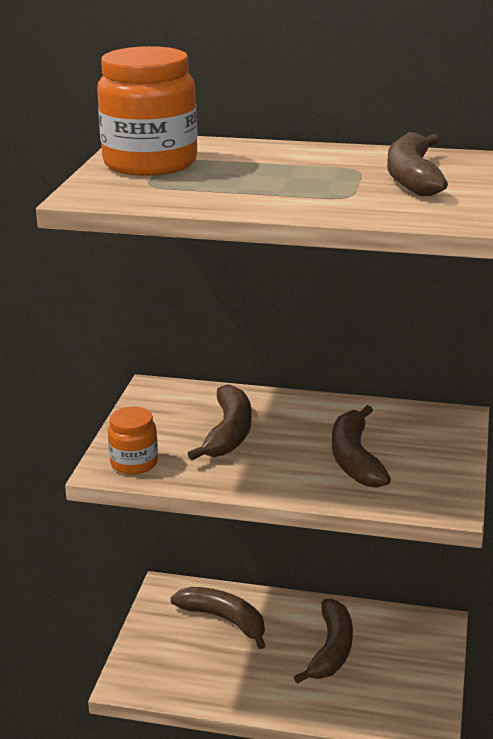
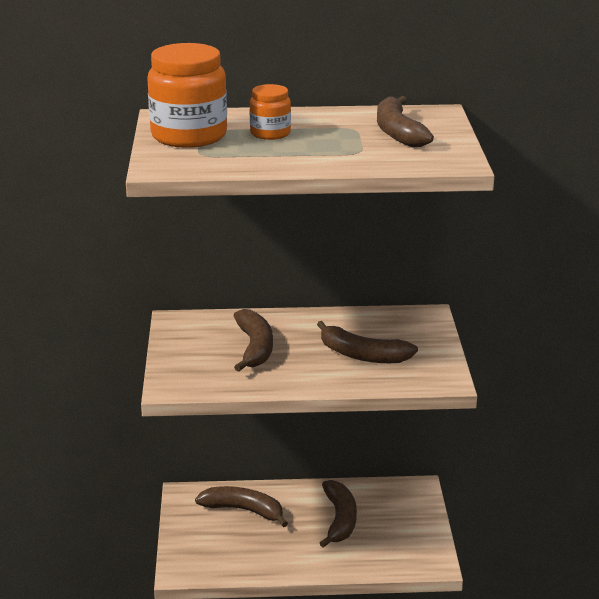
camera: 15 degrees left, 0 degrees up
(134, 463) = (189, 380): orange jar -> orange jar (270, 133)
(355, 458) = (362, 355): brown banana -> brown banana turned 45 degrees counterclockwise

